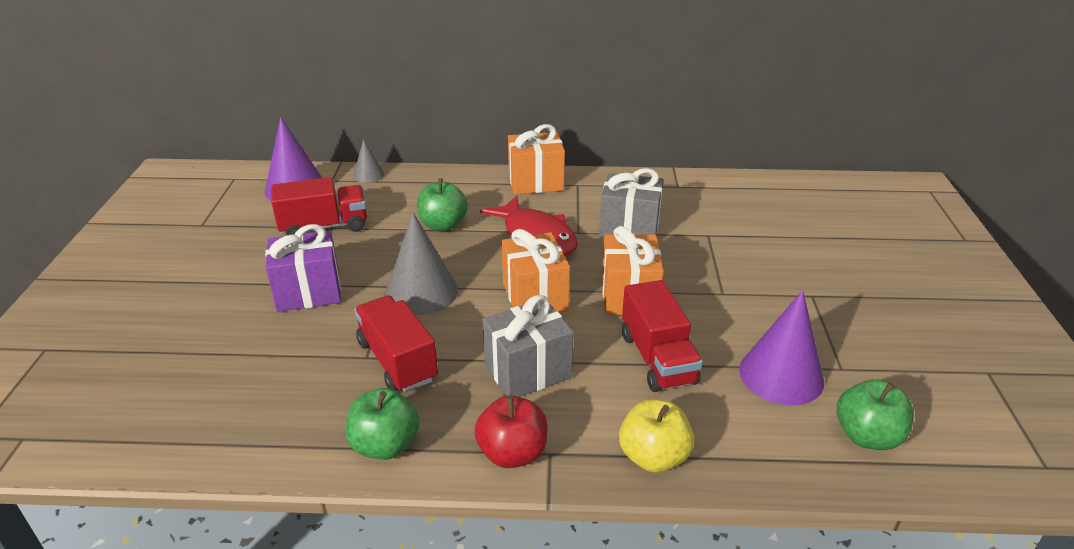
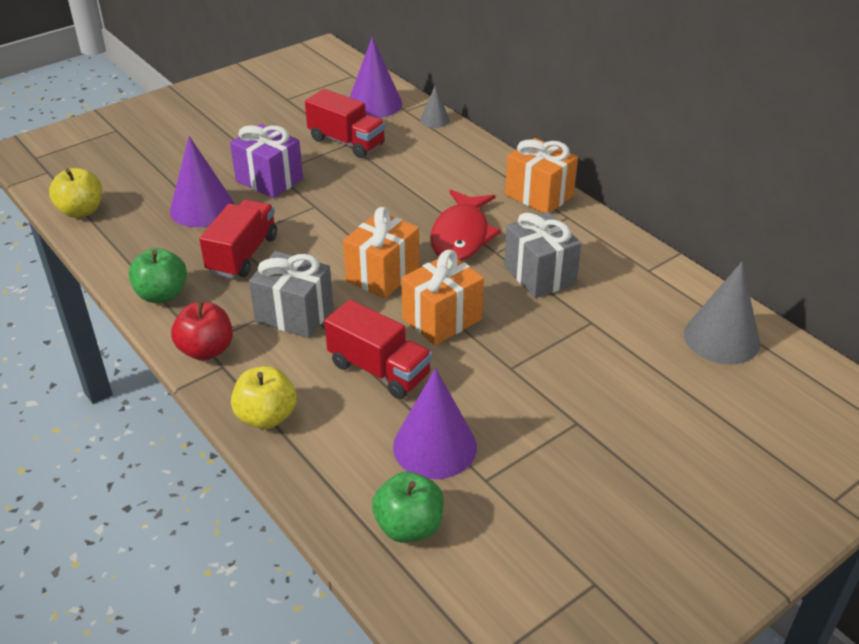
camera: 50 degrees right, 5 degrees up
(146, 443) = (81, 211): none -> yellow apple
(285, 353) = (202, 208): none -> purple cone
(421, 292) = (325, 223): grey cone -> grey cone (721, 338)
(443, 225) = (416, 187): green apple -> none
(657, 358) = (379, 370): red truck -> red truck turned 90 degrees counterclockwise

